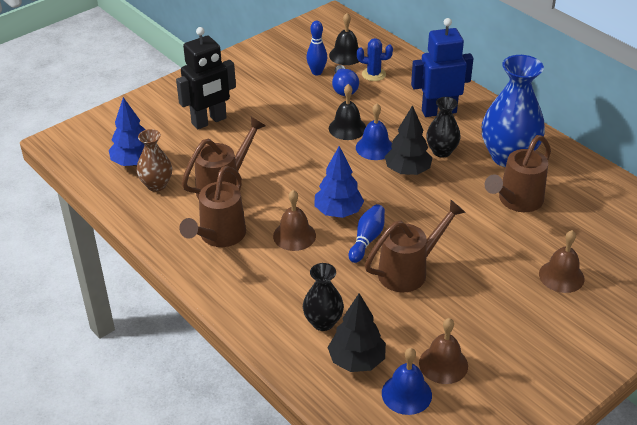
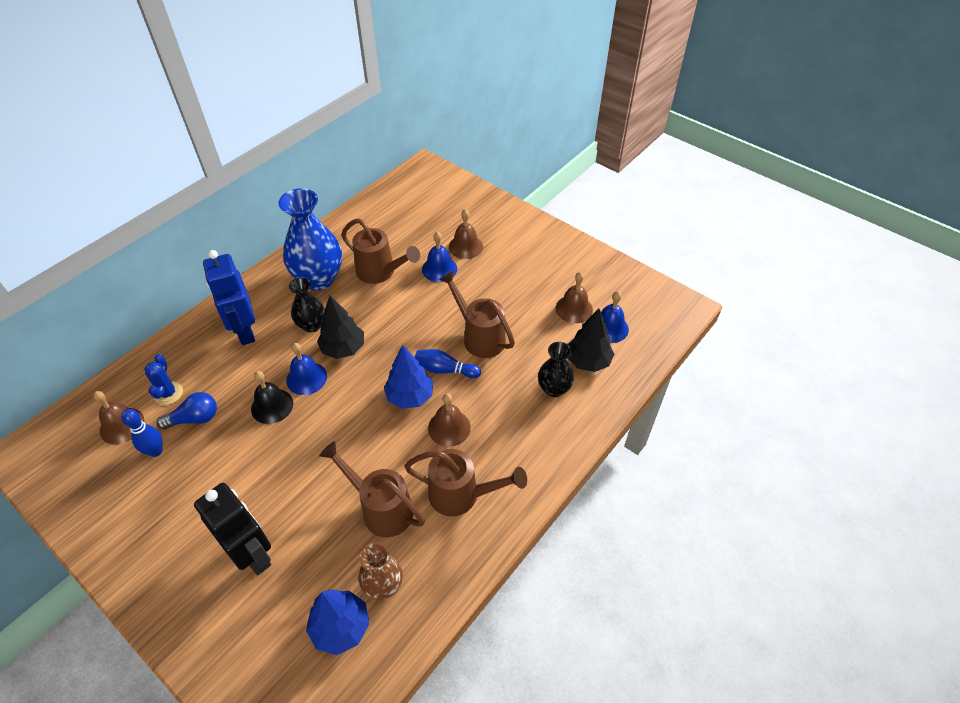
camera: 100 degrees left, 10 degrees up
(346, 55) = (122, 425): black bell -> brown bell
(521, 249) = (439, 269): none -> blue bell

